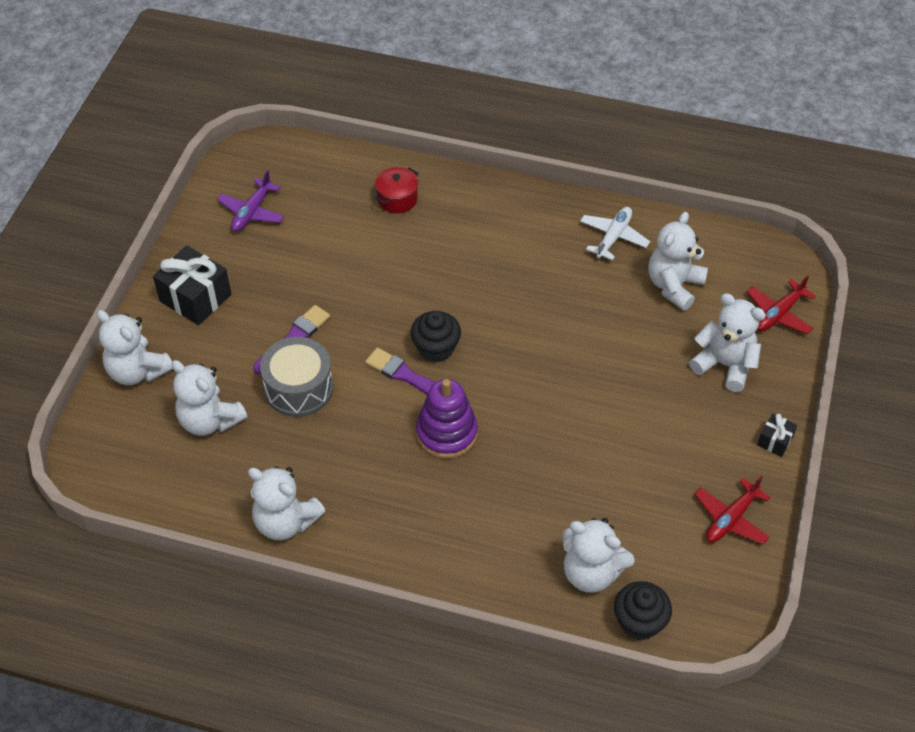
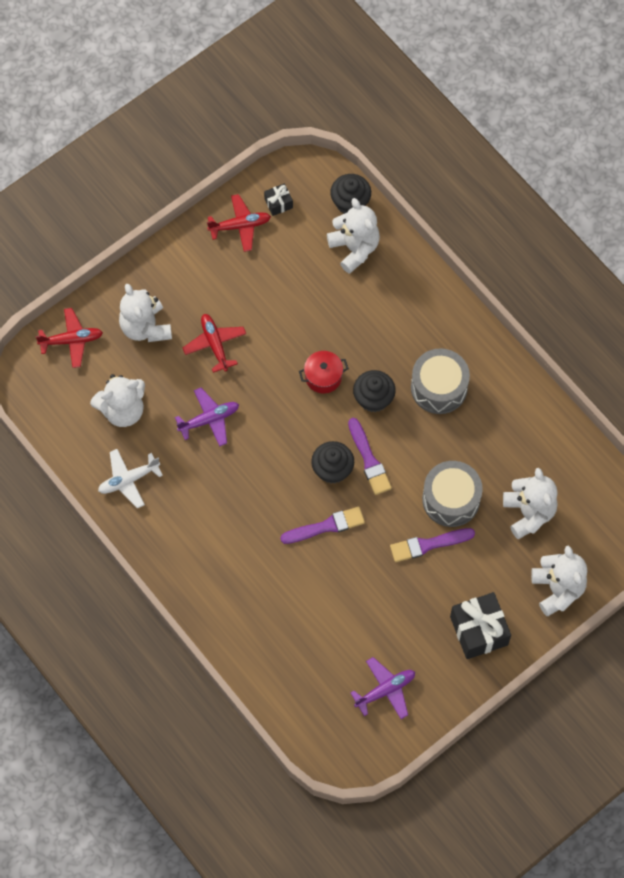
camera: 145 degrees left, 15 degrees up
(285, 522) = (523, 402): white teddy bear -> none
(387, 483) = (439, 387): none -> grey drum
(397, 199) = (263, 626): red pot -> red pot (323, 377)
(403, 300) = (326, 526): none -> purple brush
(446, 433) = (373, 398): purple stacking toy -> black cupcake
(589, 323) = (209, 419): none -> purple plane
(645, 389) = (215, 344): none -> red plane
(775, 441) = (164, 255): black gift -> black gift (278, 203)

